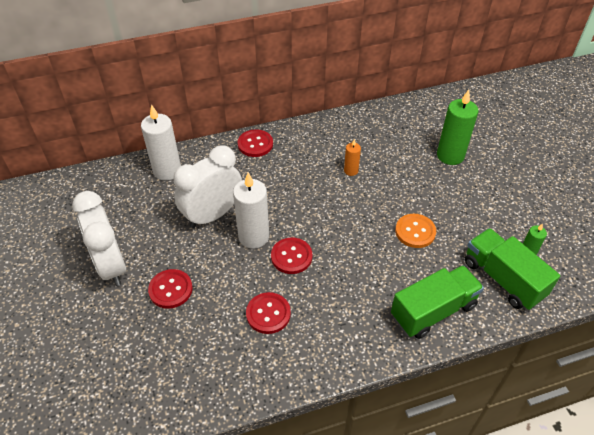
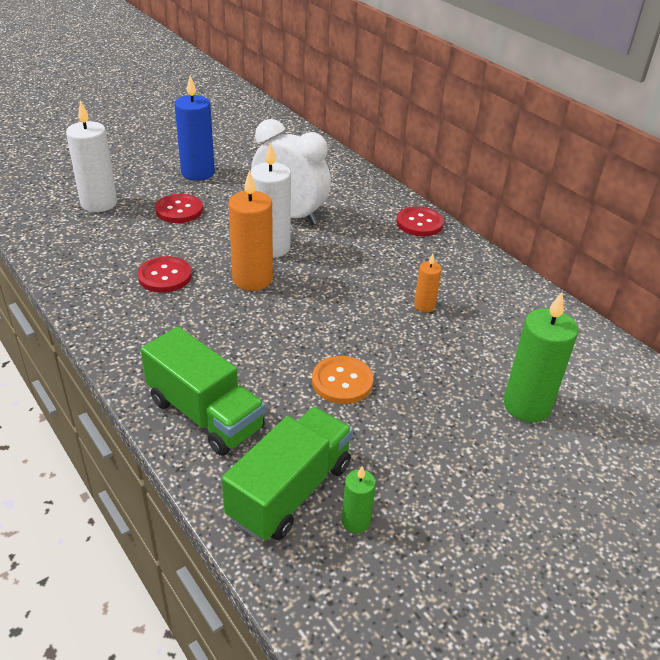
camera: 70 degrees right, 10 degrees down
(111, 265) = (198, 173): white clock -> blue candle
(167, 171) = (339, 176): white candle -> white candle (99, 203)
(291, 256) = (252, 279): red button -> orange candle

